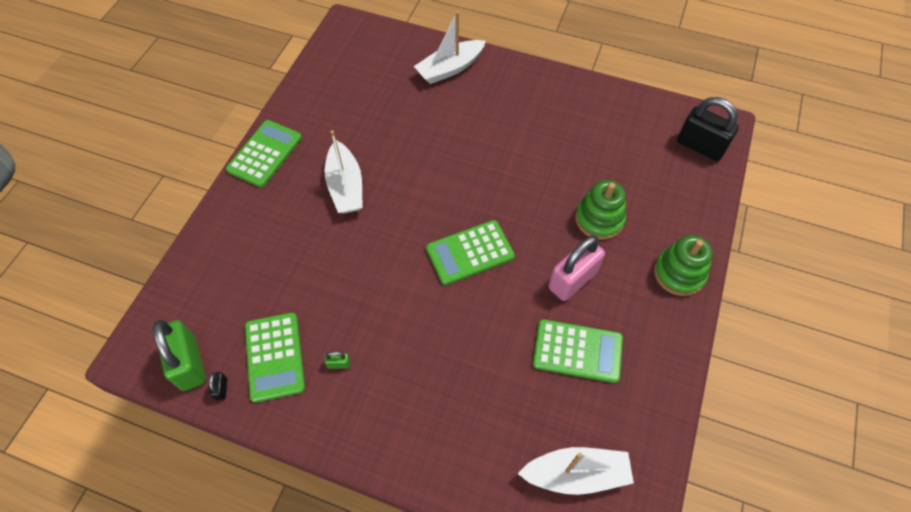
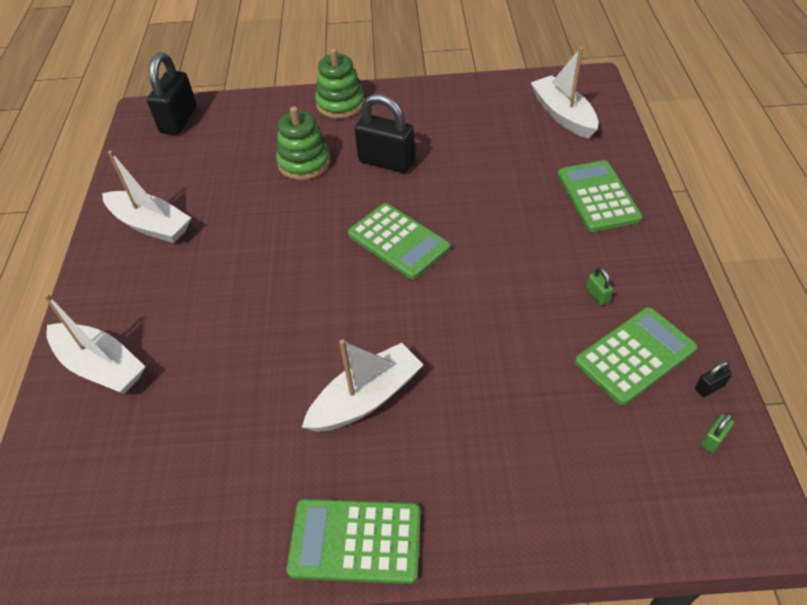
camera: 110 degrees left, 10 degrees down
(189, 363) = (713, 440): green padlock -> green padlock, size x0.41
(568, 108) = (151, 225): none -> white boat
(572, 280) = (386, 162): pink padlock -> black padlock
(577, 351) = (458, 140): green calculator -> green calculator (597, 196)

